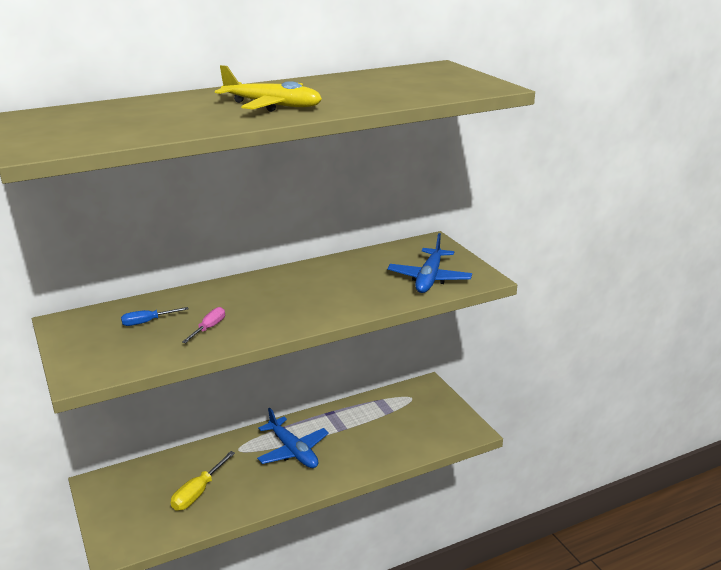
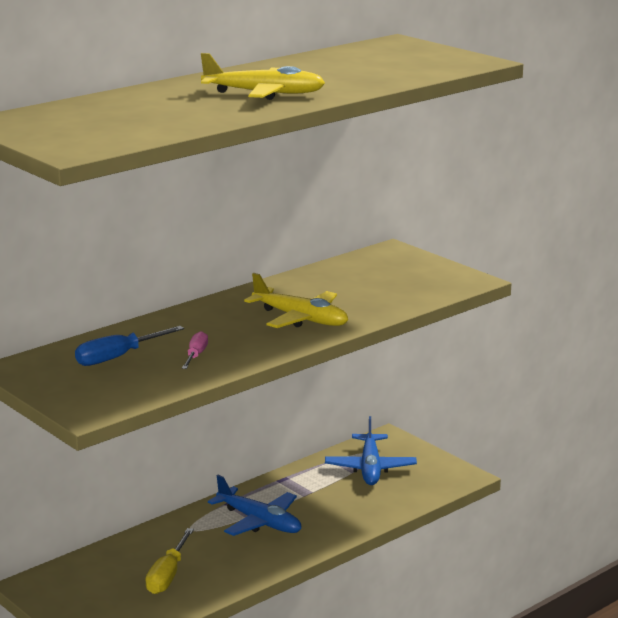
camera: 15 degrees left, 5 degrees down
(147, 322) = (118, 357): blue screwdriver -> blue screwdriver, size x1.54
(317, 301) = (300, 318): none -> yellow plane
(429, 278) = (412, 286): blue plane -> blue plane (370, 468)

